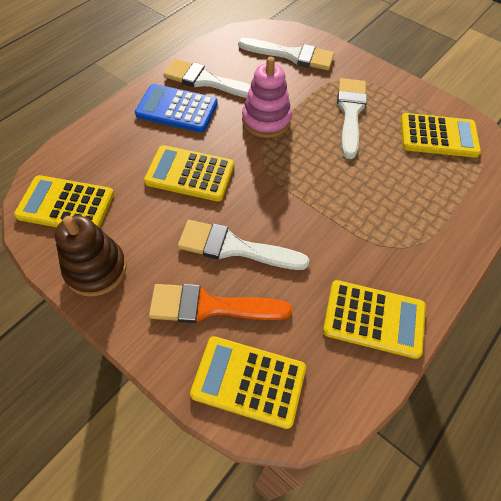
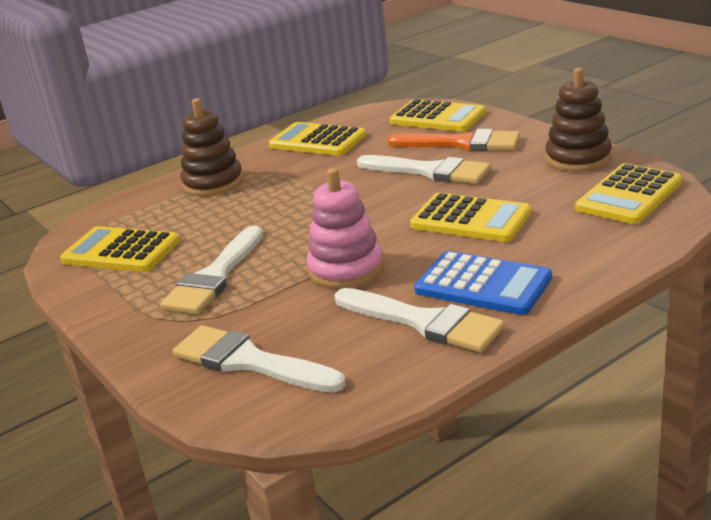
camera: 160 degrees left, 30 degrees down
(66, 205) = (629, 195): yellow calculator -> yellow calculator turned 105 degrees clockwise
(434, 229) = (213, 183): none -> brown stacking toy

